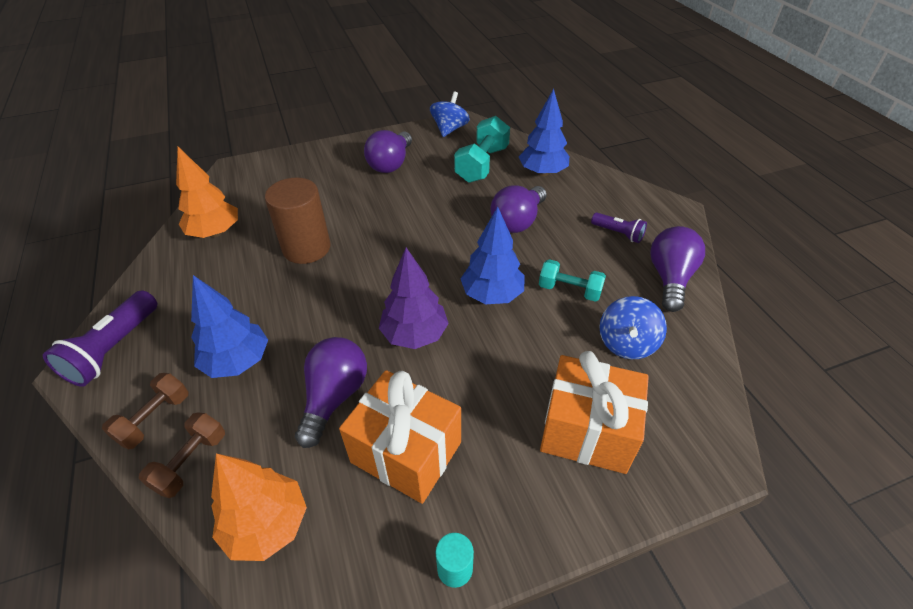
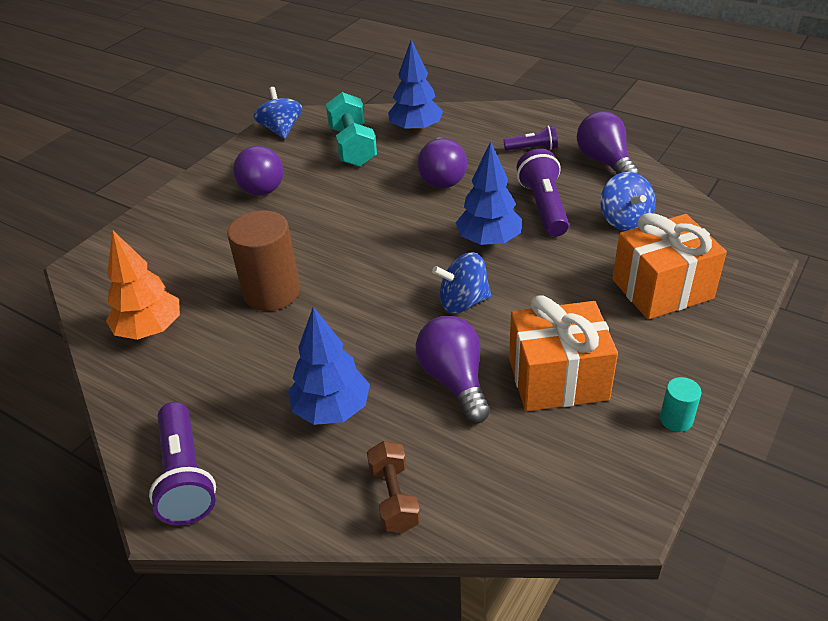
camera: 35 degrees left, 5 degrees down
(154, 419) = (313, 495): brown dumbbell -> none
(267, 525) = (516, 489): orange tree -> none
(414, 335) = (463, 302): purple tree -> blue spinning top
(569, 290) = (544, 207): turquoise dumbbell -> purple flashlight

